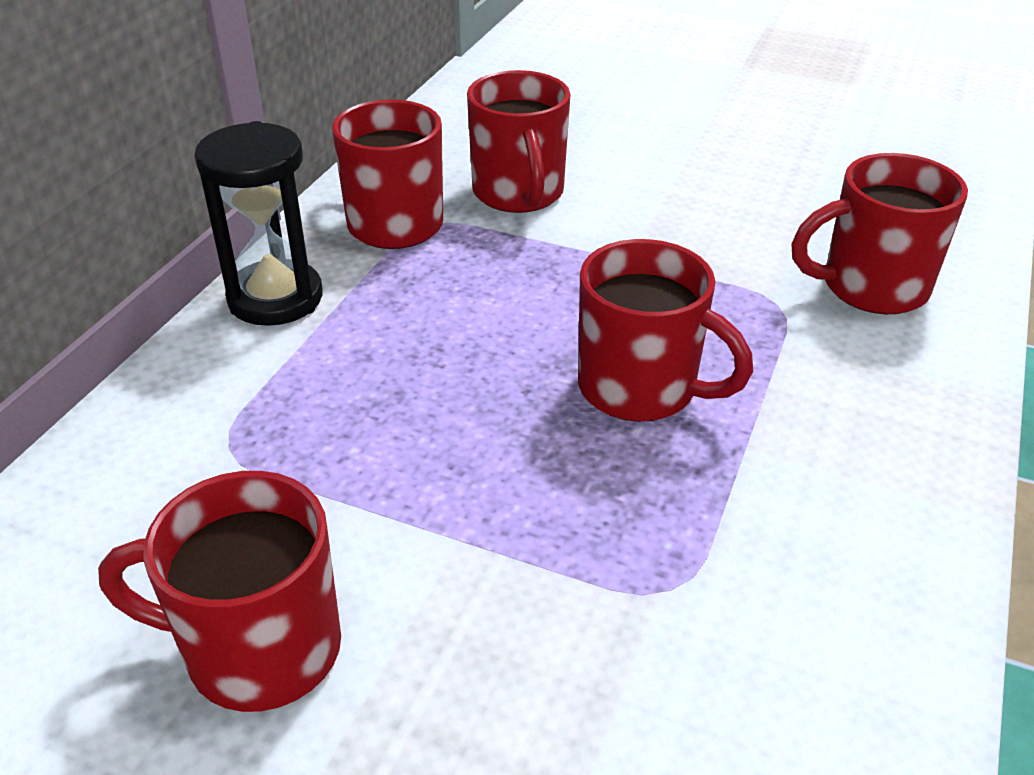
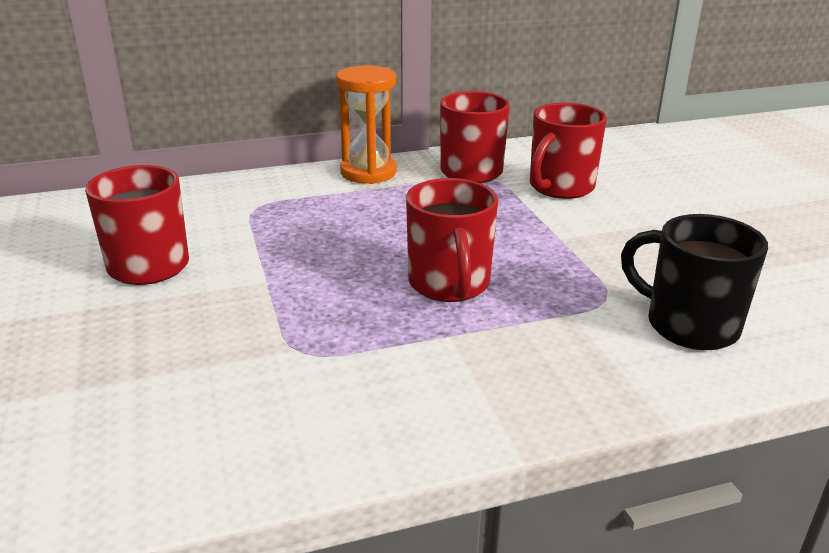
camera: 50 degrees right, 10 degrees down
(275, 298) = (368, 172): black hourglass -> orange hourglass
(871, 287) = (688, 325): red mug -> black mug

